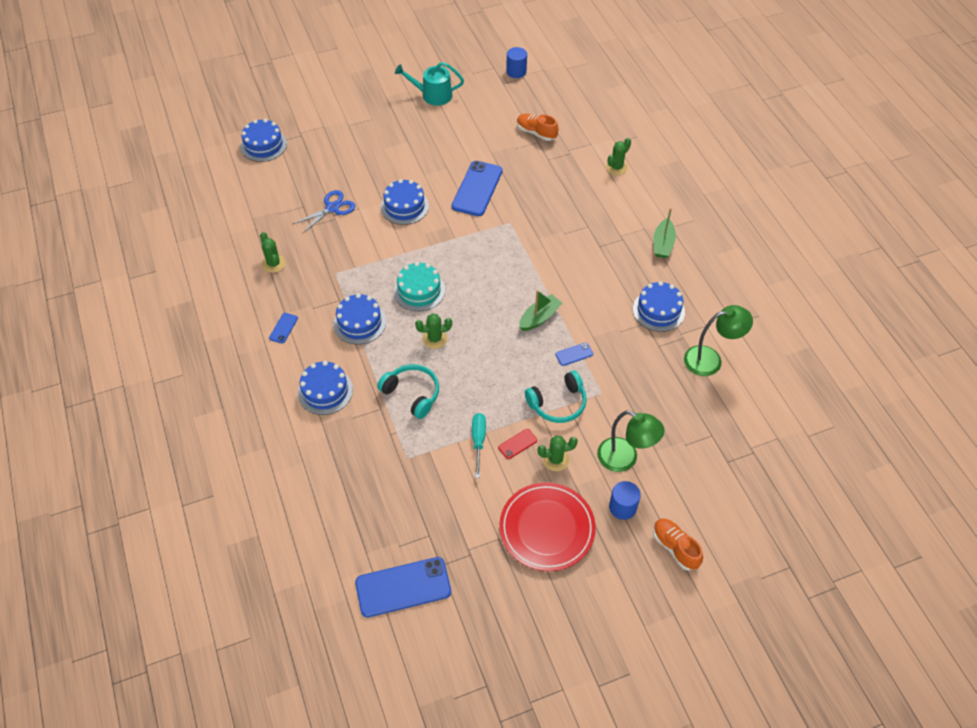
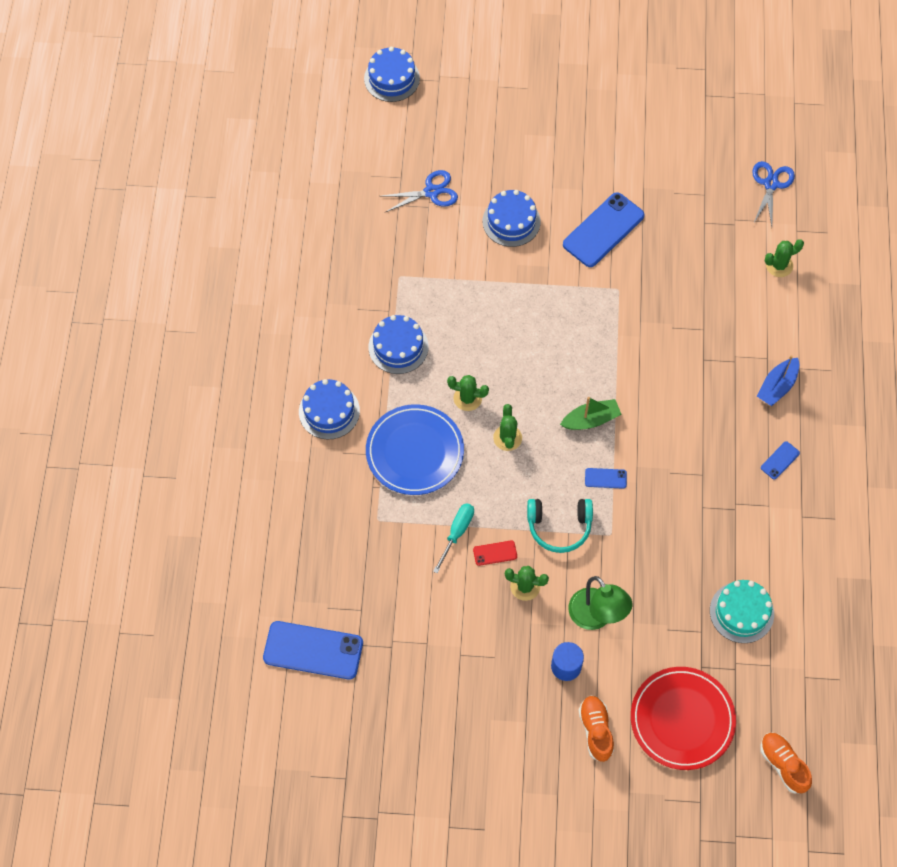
camera: 25 degrees right, 10 degrees up
(273, 264) = (339, 238): green cactus -> green cactus (507, 438)
(283, 328) = (318, 320): blue phone -> blue phone (780, 460)
(412, 394) = (415, 452): turquoise headphones -> blue plate
(419, 291) = (478, 334): turquoise cake -> turquoise cake (741, 612)
(433, 95) = (614, 81): turquoise watering can -> none
(516, 72) = (730, 85): blue cylinder -> none
(536, 133) = (709, 181): orange shoe -> orange shoe (783, 765)
(547, 528) = (479, 654): red plate -> red plate (682, 719)
(580, 120) = (771, 184): none -> blue scissors
(658, 310) = (726, 466): blue cake -> none
(663, 244) = (777, 386): green boat -> blue boat
(710, 360) = (750, 547): green lamp -> none

